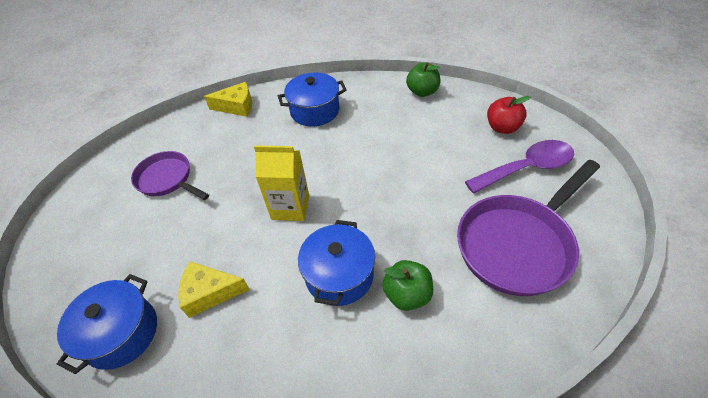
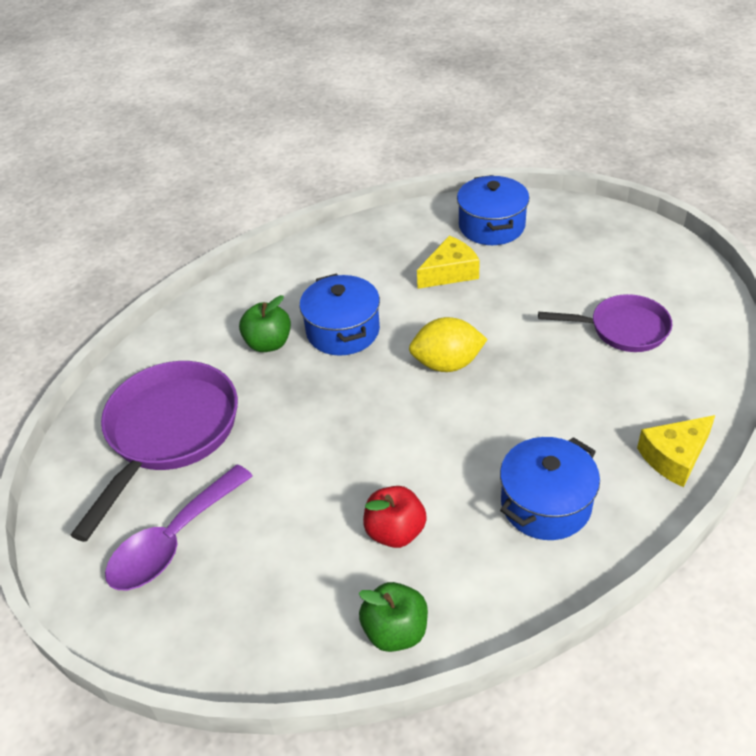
camera: 150 degrees right, 5 degrees down
(290, 207) = (447, 364): yellow carton -> yellow lemon
(502, 127) = (224, 605): red apple -> red apple (395, 532)

